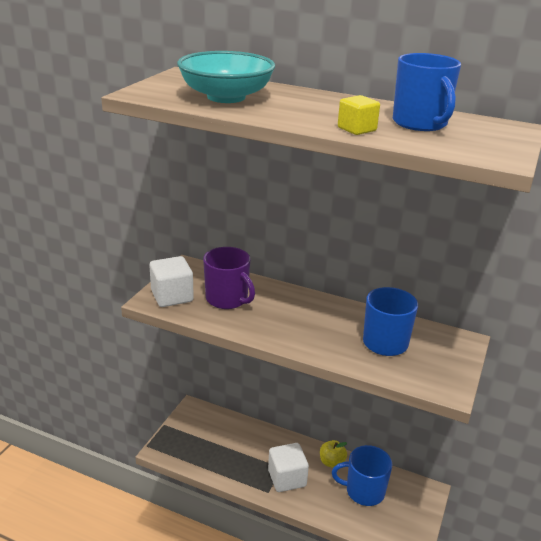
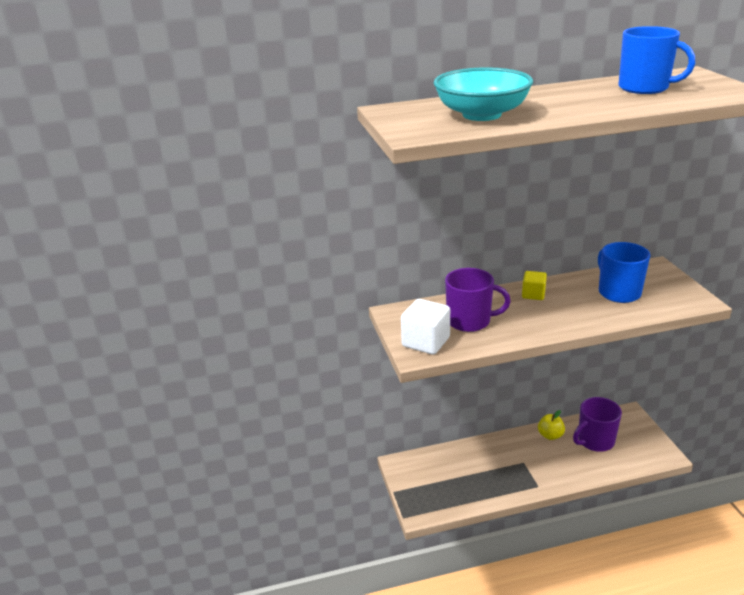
camera: 35 degrees left, 0 degrees up
(287, 478) = (537, 467): white cube -> none
(357, 129) = (628, 105): yellow cube -> yellow cube (533, 294)
(364, 491) = (595, 441): blue mug -> purple mug

